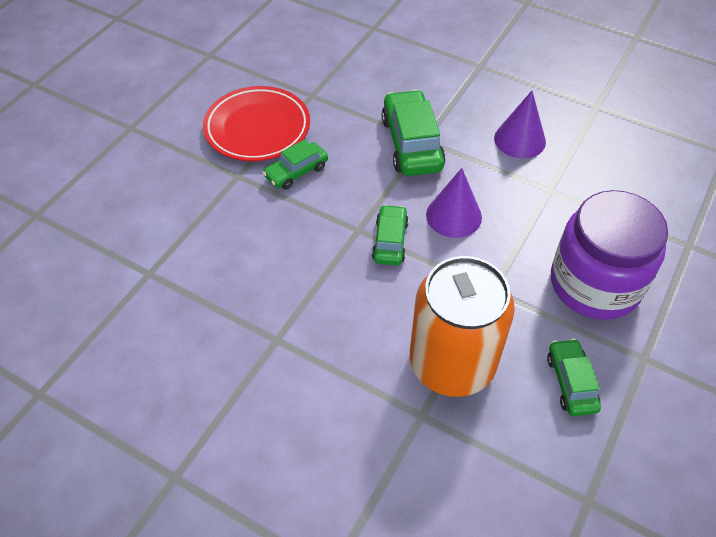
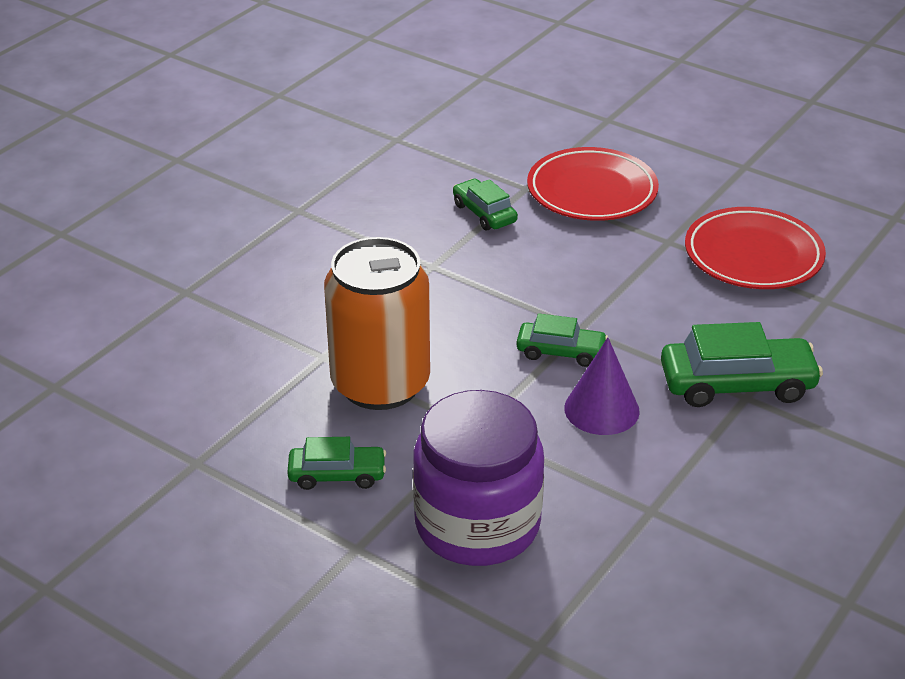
camera: 95 degrees right, 15 degrees down
(159, 225) = (592, 191): none -> red plate
(296, 172) = (677, 284): green car -> green car (484, 213)
(519, 140) = (755, 494): purple cone -> none

